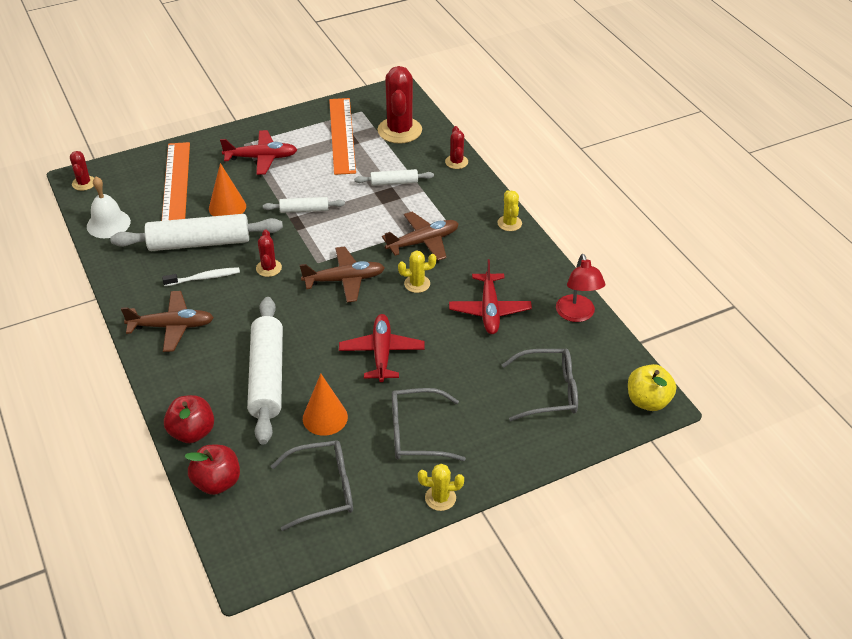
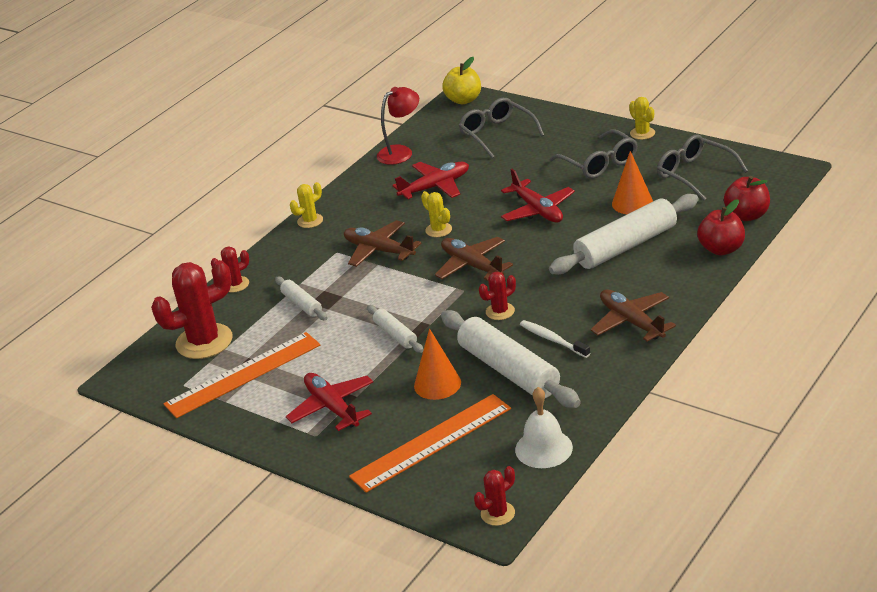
camera: 115 degrees left, 10 degrees down
(381, 353) = (538, 210): red plane -> red plane turned 90 degrees counterclockwise

